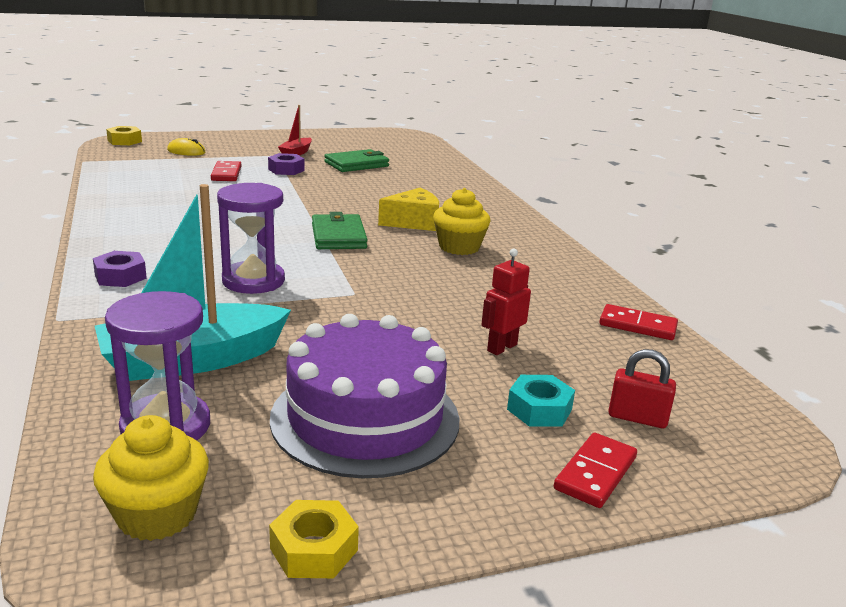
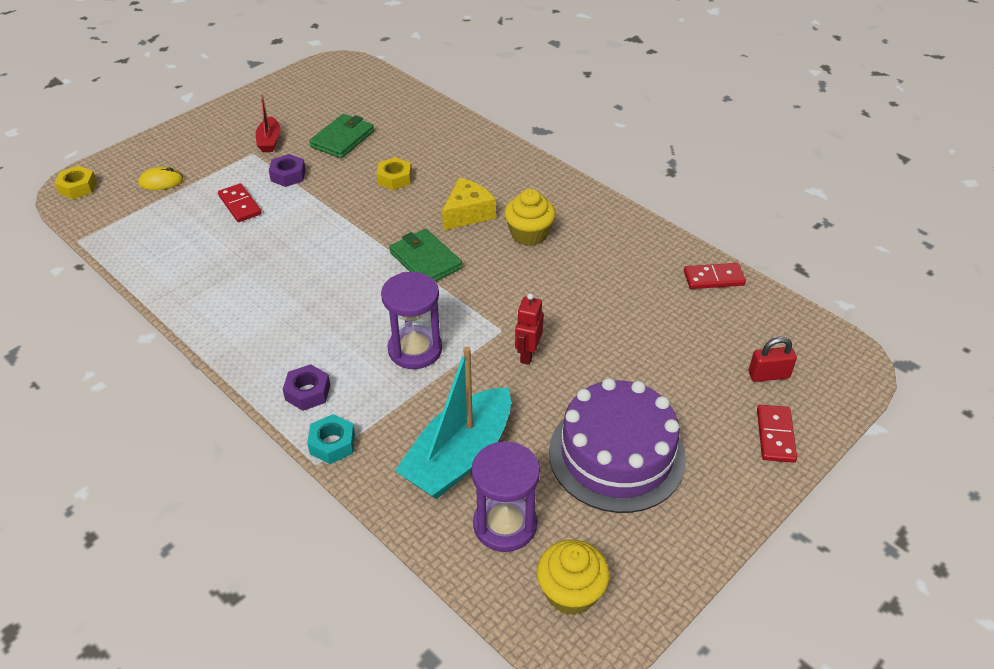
camera: 25 degrees left, 20 degrees up
(314, 549) = (675, 569): yellow nut -> yellow nut (394, 179)
(501, 347) = (646, 344): red robot -> red robot (527, 354)
(539, 409) = (710, 395): turquoise nut -> turquoise nut (332, 444)

